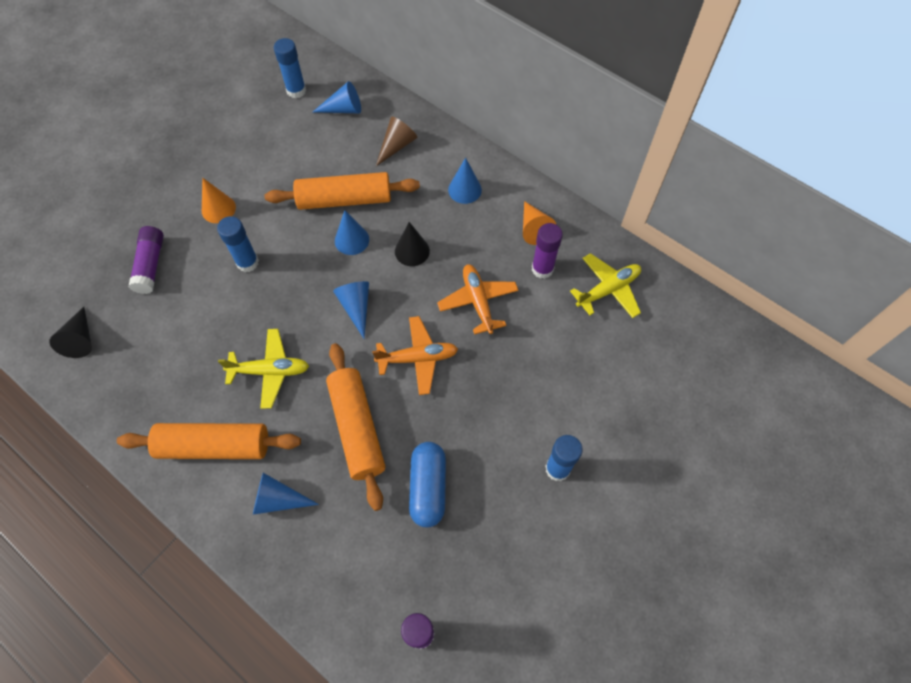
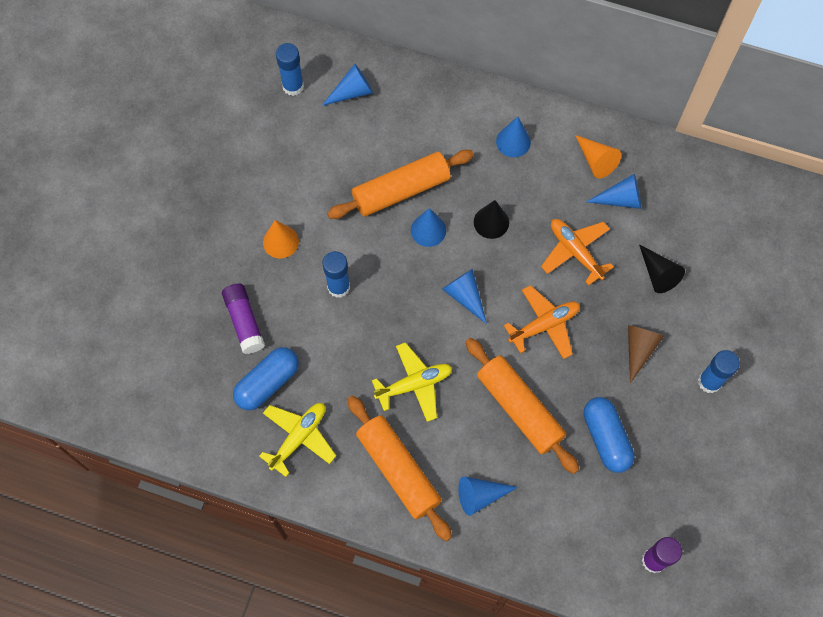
camera: 20 degrees left, 5 degrees up
(80, 339) = (217, 417): black cone -> black cone (658, 274)
(141, 324) = (267, 383): none -> blue capsule
(214, 445) = (399, 470): orange rolling pin -> orange rolling pin turned 75 degrees clockwise
(396, 146) = (425, 115): brown cone -> brown cone (639, 349)
(542, 269) = (620, 199): purple glue stick -> blue cone
(608, 290) = (688, 200): yellow plane -> yellow plane (299, 437)

